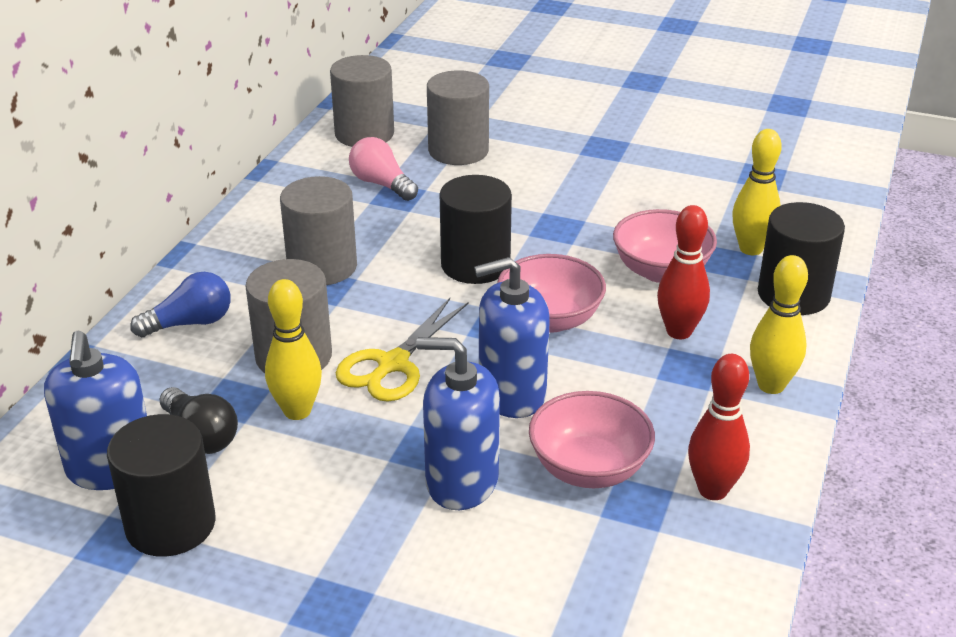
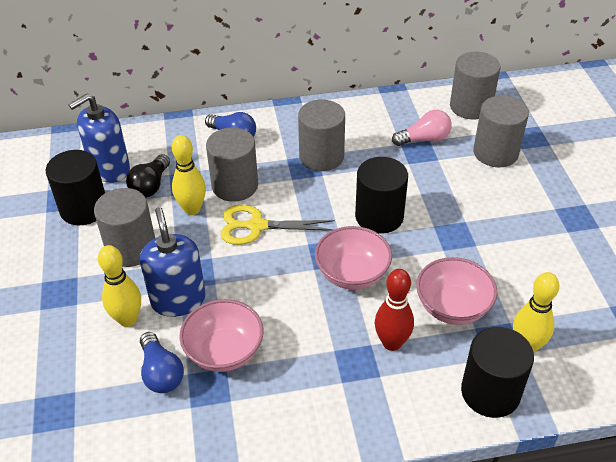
camera: 60 degrees right, 10 degrees up
(314, 497) = (131, 248): none -> grey cylinder
(381, 184) = (424, 139): pink light bulb -> pink light bulb turned 60 degrees clockwise
(511, 394) = (267, 288): blue soap dispenser -> none
(581, 540) = (161, 373): none -> blue light bulb
(712, 490) = (243, 421): red bowling pin -> none
(771, 385) = (371, 415): yellow bowling pin -> yellow bowling pin (127, 319)

